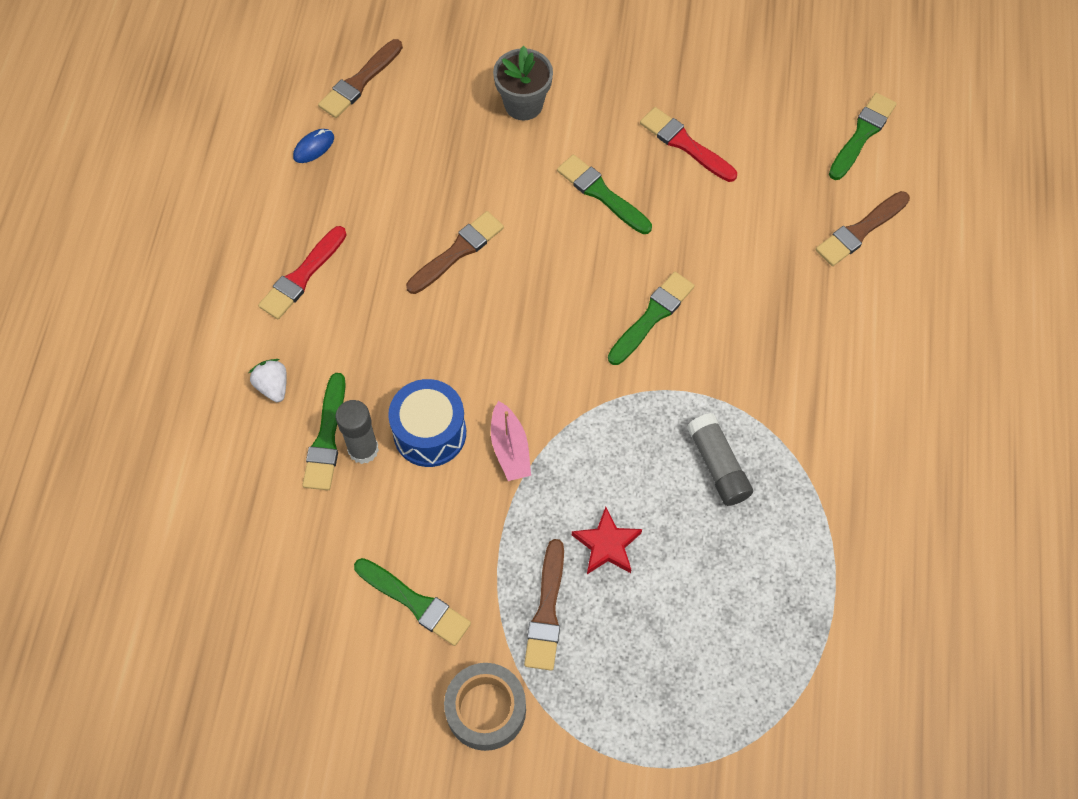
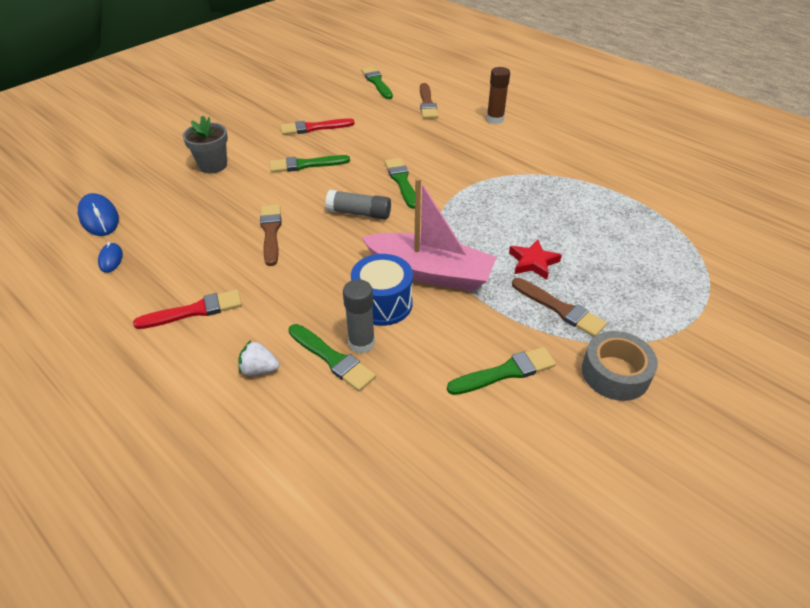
camera: 55 degrees left, 20 degrees down
(302, 276) = (194, 311): red brush -> red brush turned 90 degrees counterclockwise
(359, 82) = (99, 218): brown brush -> blue mouse
(510, 448) = (430, 272): pink boat -> pink boat, size x2.03
(718, 466) = (517, 200): grey glue stick -> grey glue stick (359, 213)
(893, 337) = (495, 119): none -> brown glue stick

